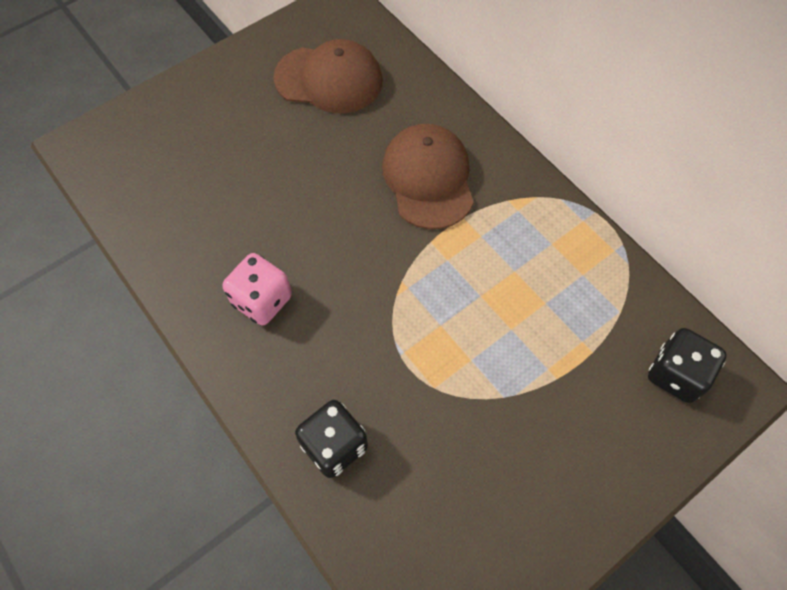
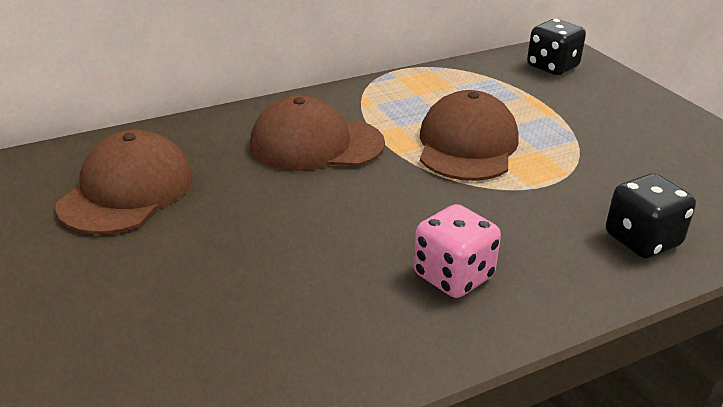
camera: 80 degrees left, 30 degrees down
(461, 296) = (467, 145): none -> brown cap

